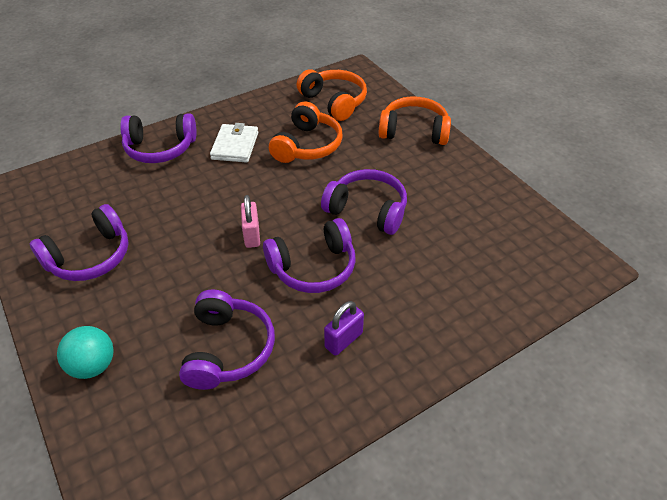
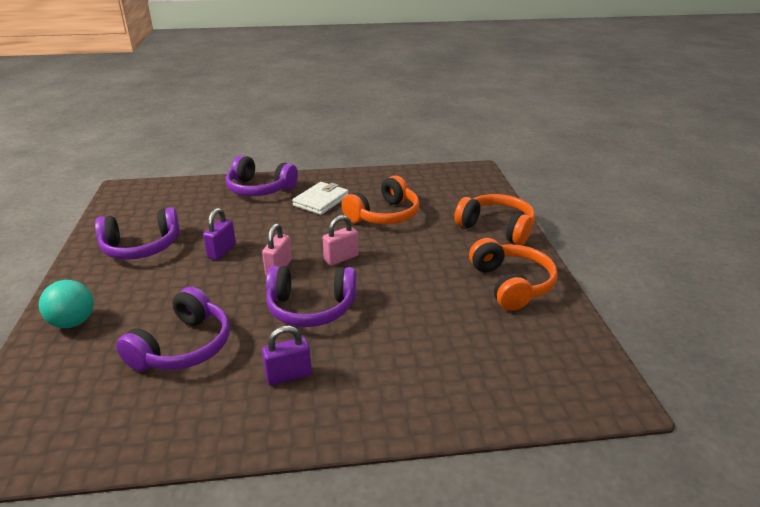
camera: 25 degrees right, 15 degrees down
(181, 234) = (222, 251): none -> purple padlock
(302, 206) = (341, 258): none -> pink padlock
(334, 102) = (436, 189): orange headphones -> orange headphones (511, 284)
(367, 210) = (399, 277): purple headphones -> none

